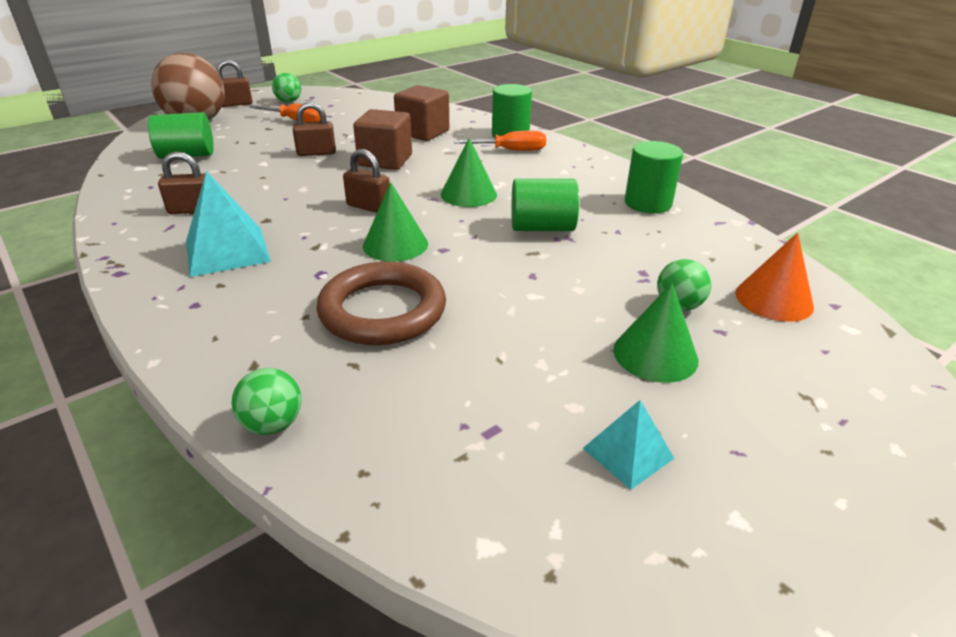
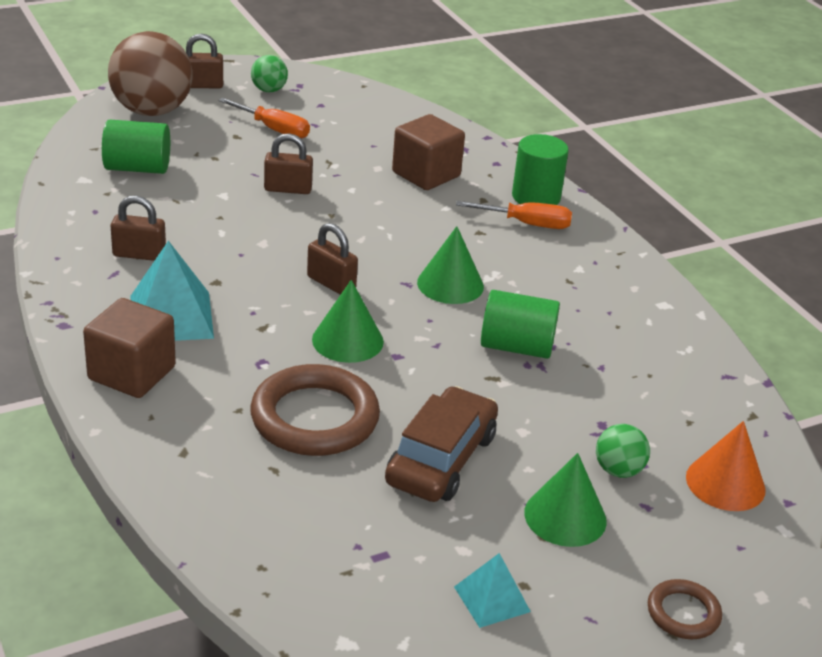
camera: 10 degrees right, 0 degrees up
(273, 424) = (194, 511): green ball -> none
(385, 160) = (367, 215): brown cube -> brown cube (132, 373)
(516, 325) = (441, 459): none -> brown car
(648, 203) = (657, 334): green cylinder -> none
(821, 425) = (683, 613): none -> brown ring

